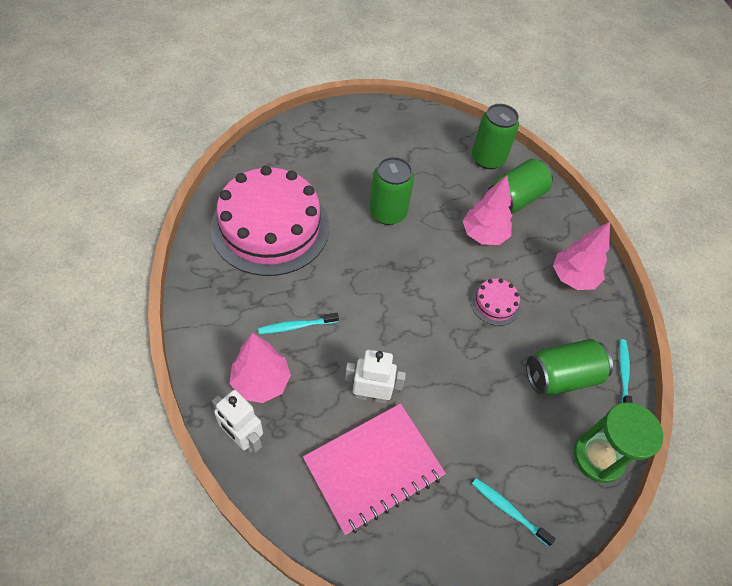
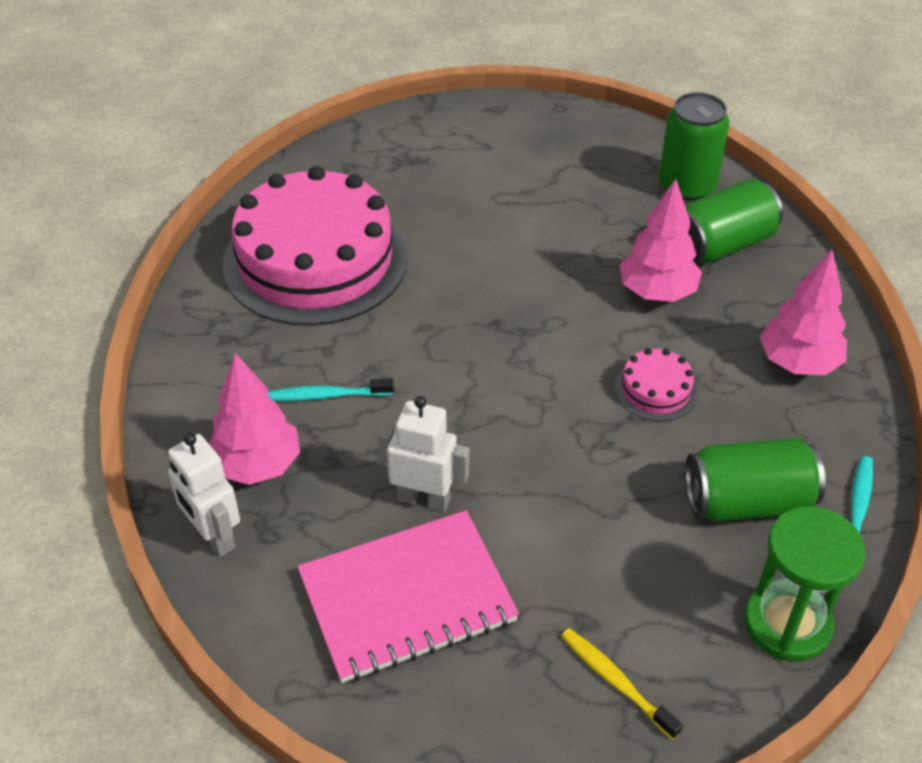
camera: 15 degrees right, 10 degrees down
(387, 213) = (504, 252): green can -> none
(508, 510) = (616, 682): turquoise toothbrush -> yellow toothbrush

